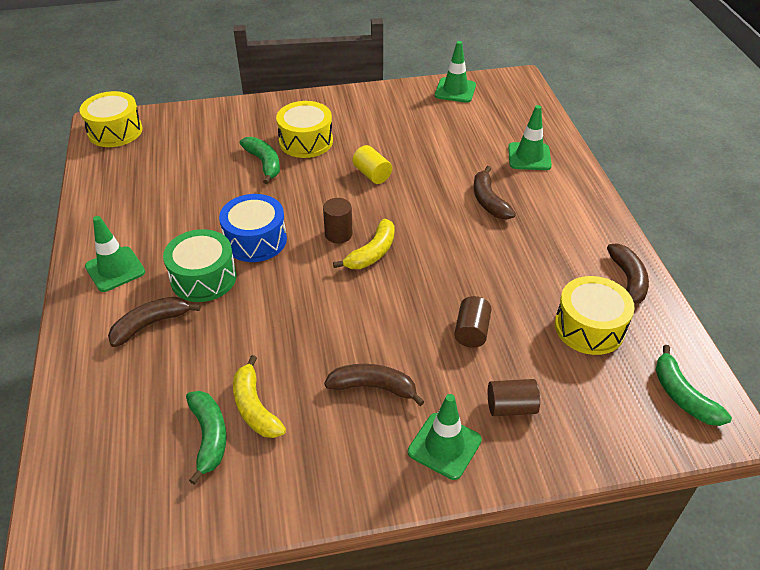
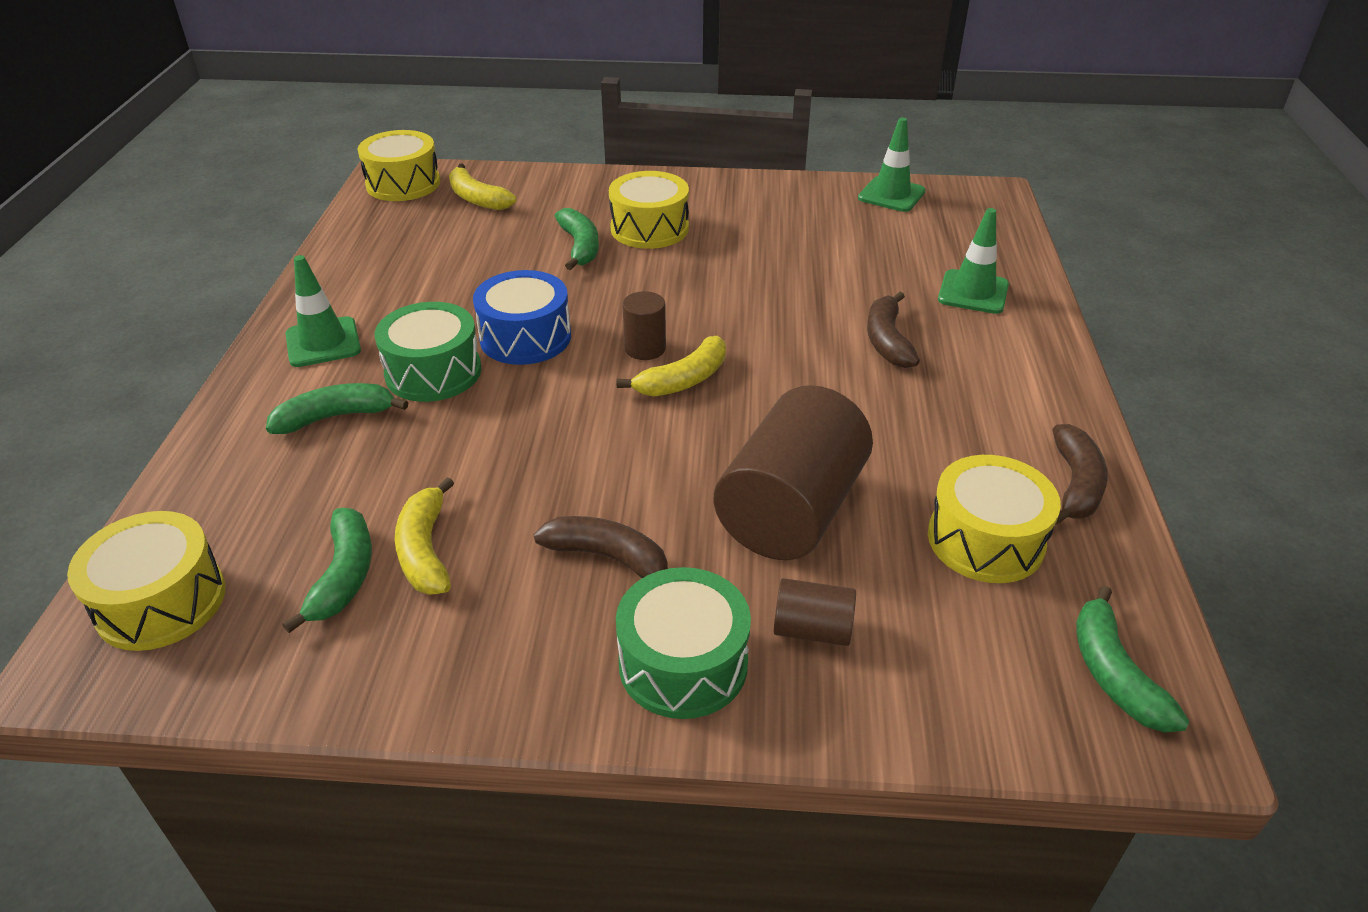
camera: 15 degrees right, 5 degrees down
(93, 482) = (161, 601): none -> yellow drum
(151, 324) = (336, 417): brown banana -> green banana
(175, 135) = (477, 198): none -> yellow banana
(372, 174) = (726, 281): yellow cylinder -> none
(444, 446) = (683, 663): green traffic cone -> green drum
(471, 331) = (791, 510): brown cylinder -> brown cylinder, size x2.17

